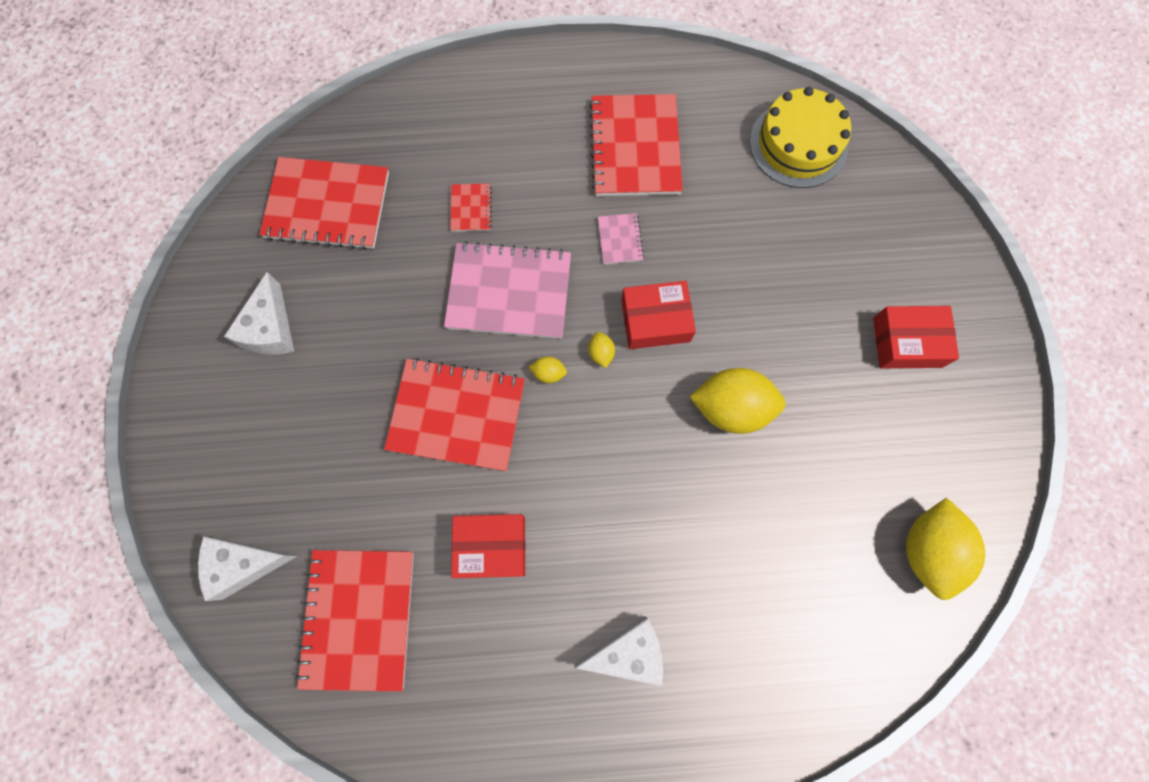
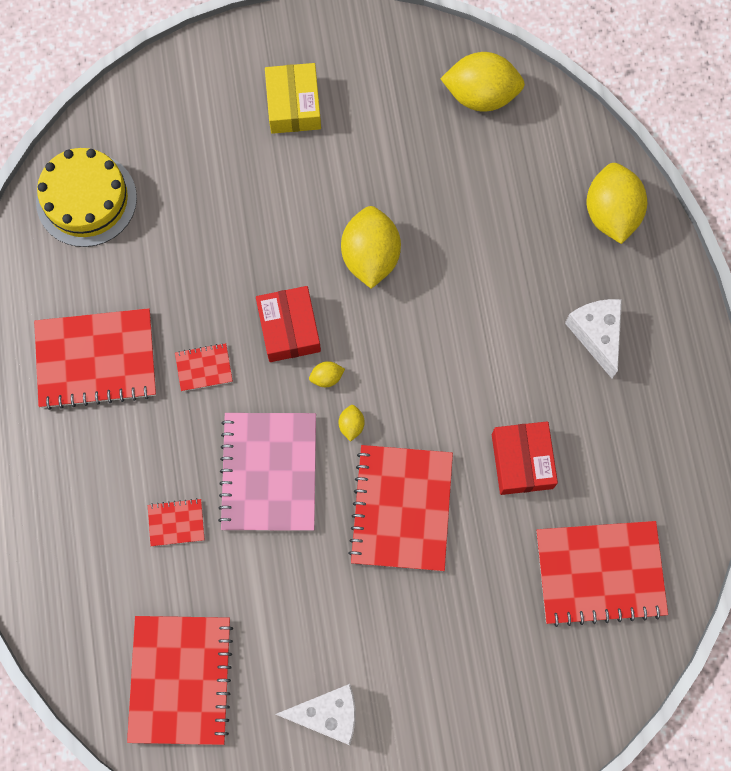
camera: 95 degrees left, 0 degrees up
(245, 564) = (566, 691): white cheese -> none
(620, 239) = (204, 368): pink notebook -> red notebook
(777, 692) = (611, 213): none -> yellow lemon
(907, 342) = (293, 105): red box -> yellow box

